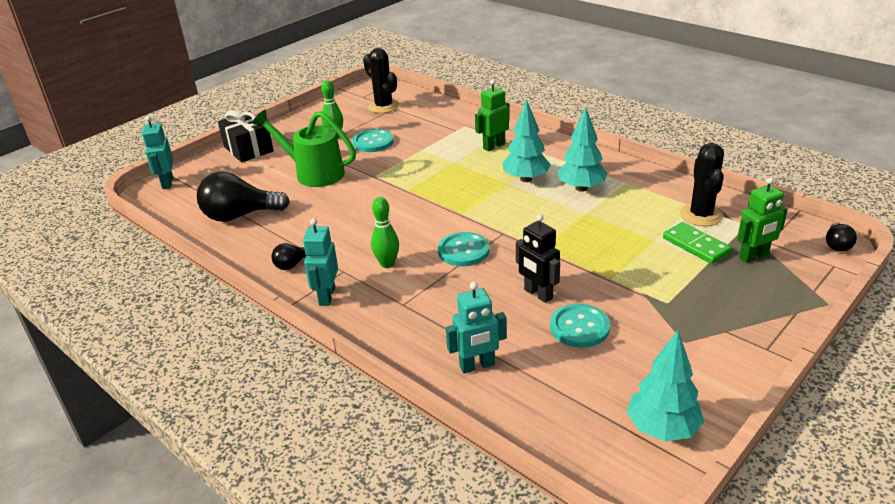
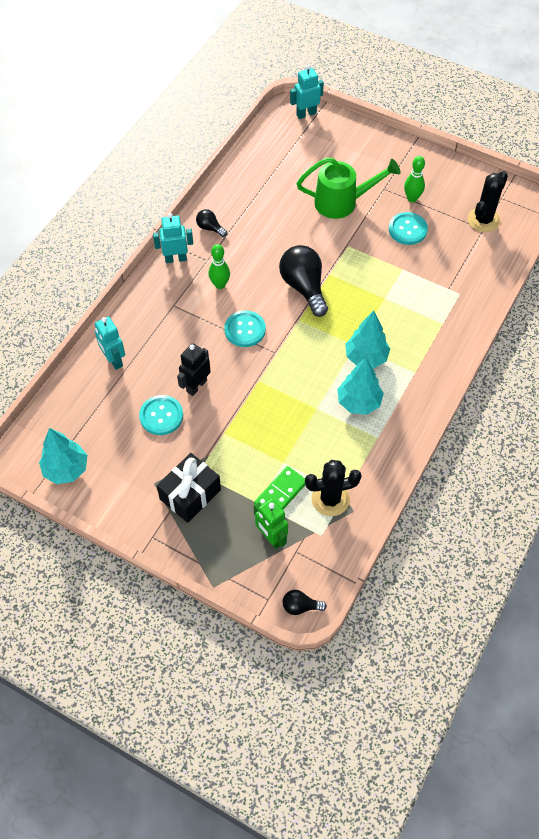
camera: 75 degrees right, 25 degrees up
(240, 215) = (268, 176): black light bulb -> black light bulb (304, 287)
(248, 149) = (373, 145): black gift -> black gift (190, 494)
(313, 173) = (342, 202): green watering can -> green watering can turned 75 degrees clockwise
(493, 146) = (423, 324): green robot -> none

